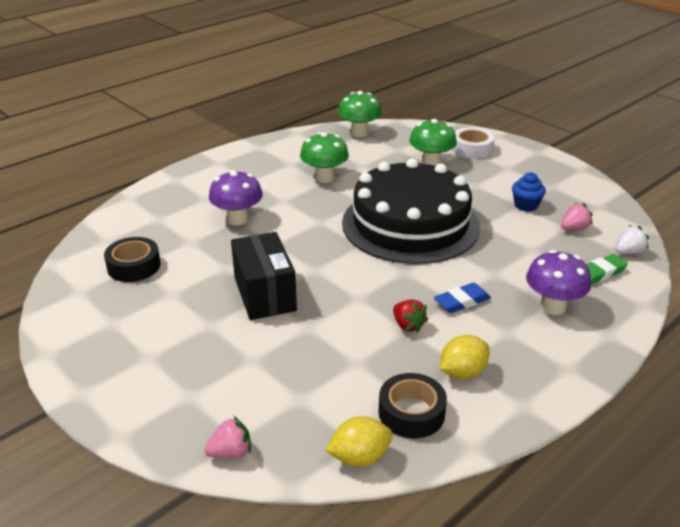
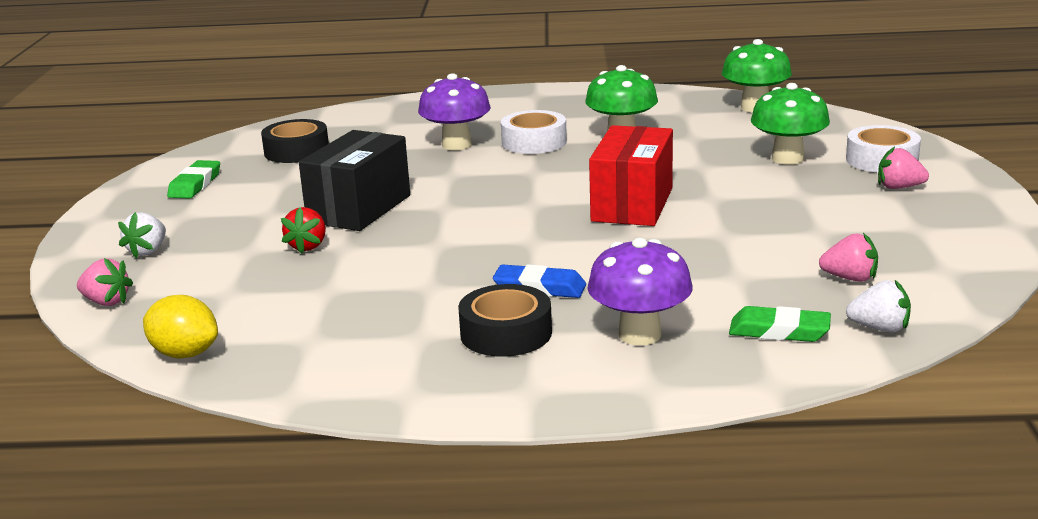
camera: 45 degrees right, 10 degrees down
(107, 326) = (195, 184): none -> green eraser
(180, 397) = (148, 251): none -> white strawberry
(282, 200) = (534, 142): none -> white tape
(408, 325) = (438, 283): red strawberry -> red strawberry (308, 246)
(410, 224) = (632, 204): black cake -> red box
(411, 413) = (293, 347): black tape -> black tape (506, 333)
(462, 372) = (408, 341): yellow lemon -> none
(505, 164) = (899, 187): none -> pink strawberry
(526, 205) = (830, 235): blue cupcake -> none

